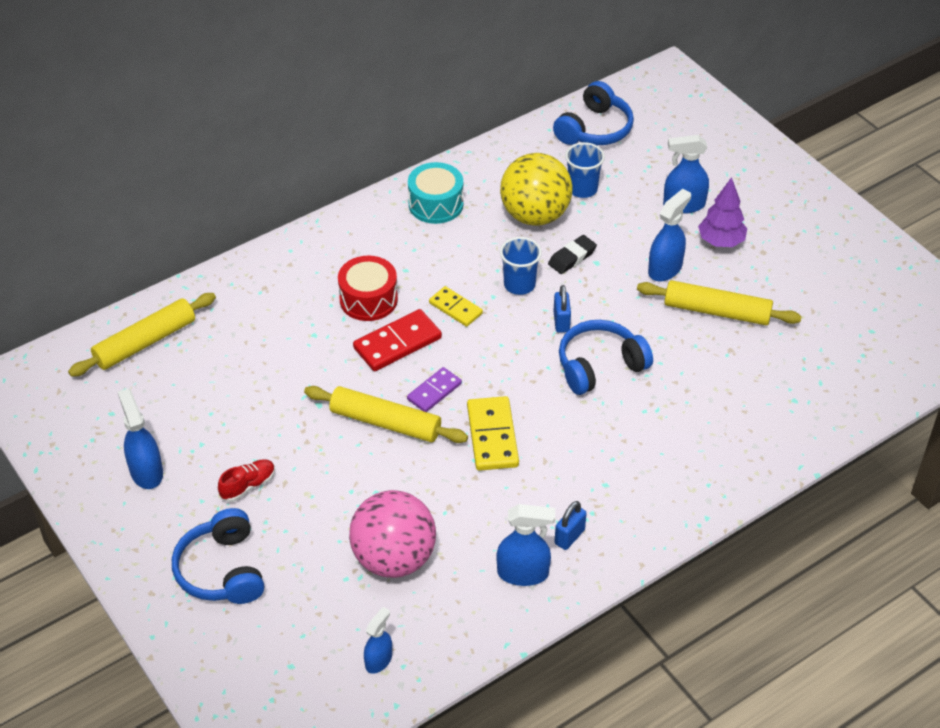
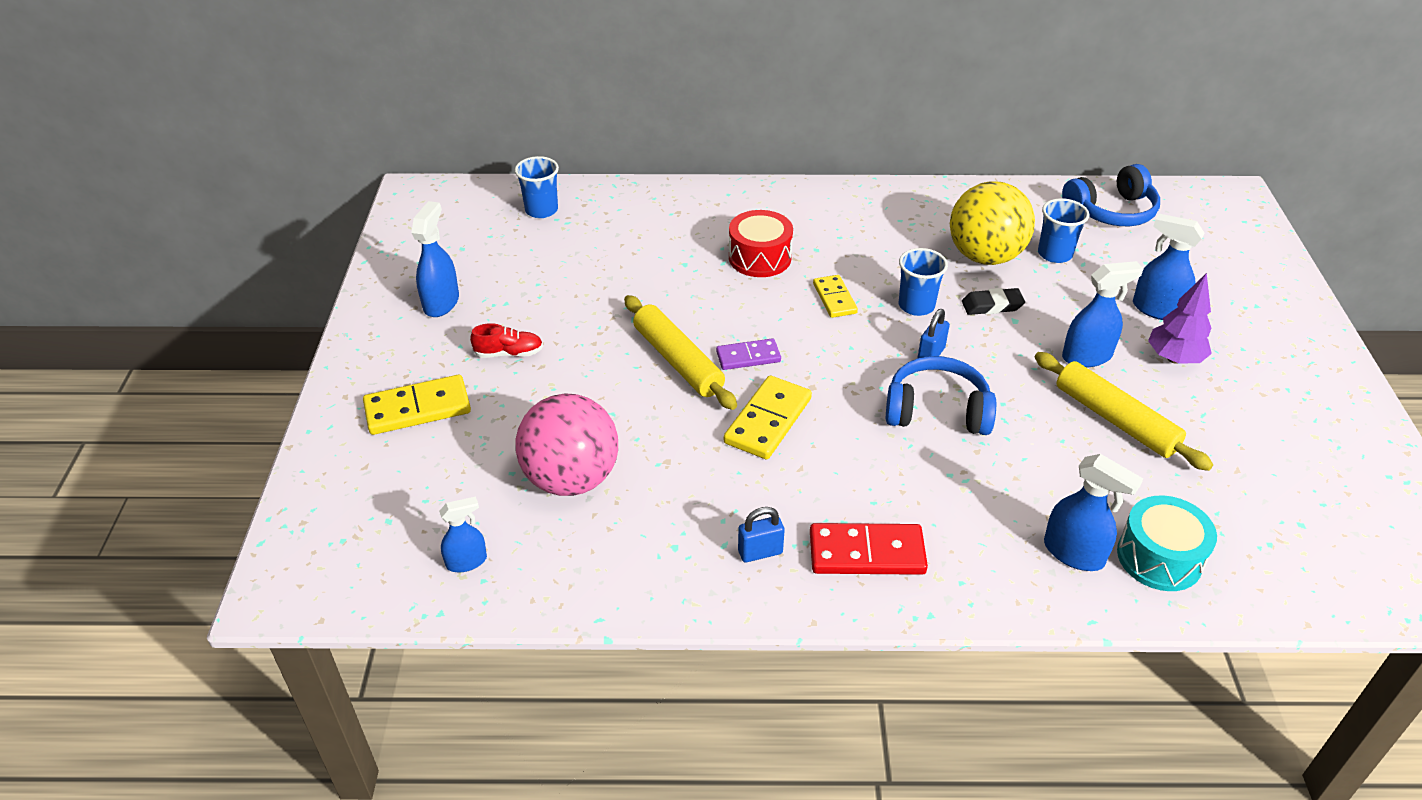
camera: 35 degrees right, 5 degrees down
(145, 342) = (541, 210): yellow rolling pin -> blue cup
(222, 570) = (418, 409): blue headphones -> yellow domino
(397, 343) = (752, 303): red domino -> red domino (866, 553)
(436, 204) = (894, 211): turquoise drum -> turquoise drum (1159, 557)
(523, 573) = (680, 561): blue spray bottle -> blue spray bottle (1074, 553)

